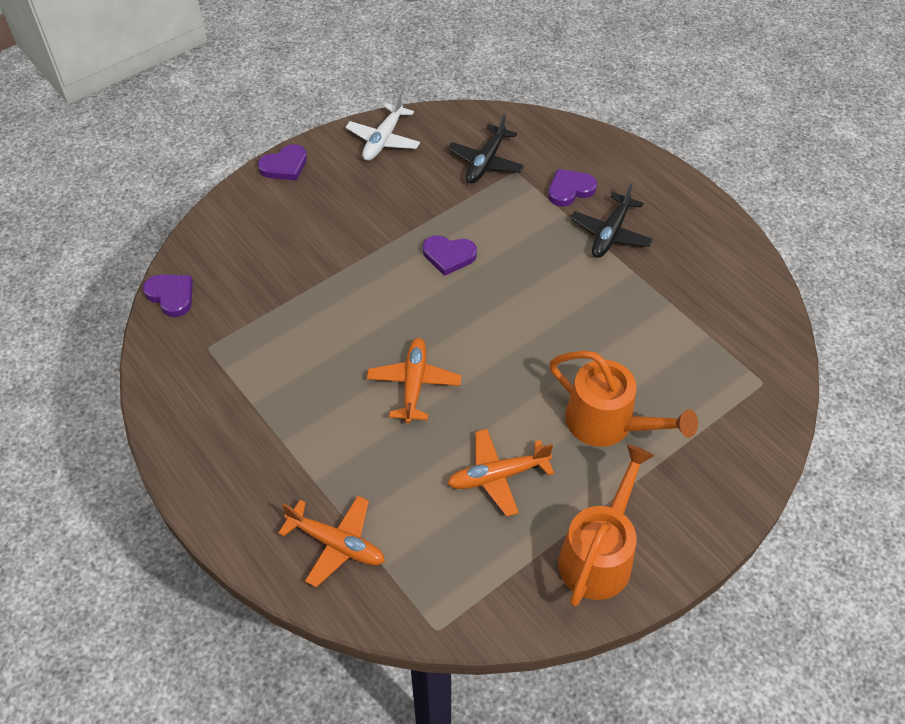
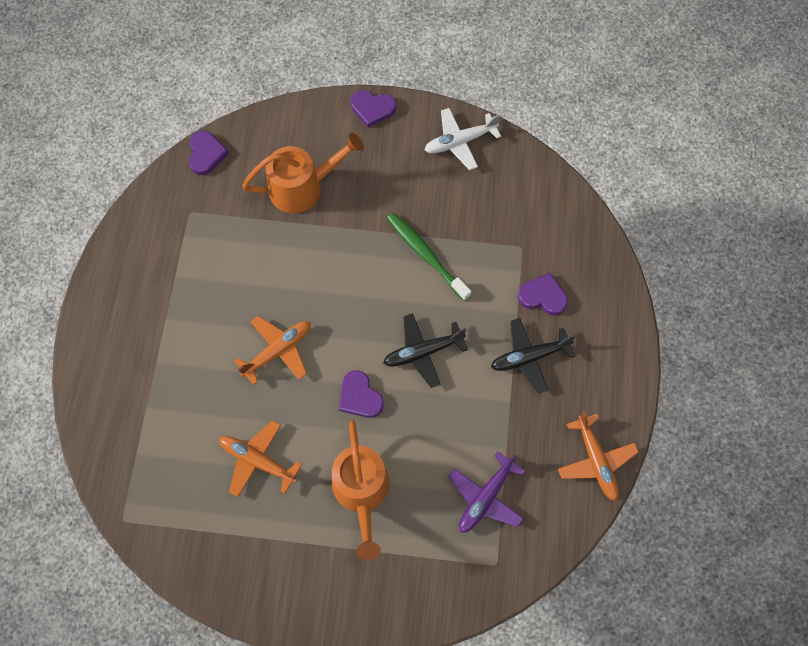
camera: 45 degrees right, 15 degrees up
(337, 544) = (127, 414): orange plane -> orange plane (596, 461)
(449, 256) = (401, 276): purple heart -> purple heart (360, 397)
(451, 228) = (426, 255): none -> green toothbrush
(486, 162) = (509, 221): black plane -> black plane (423, 352)
(599, 553) = (258, 568): orange watering can -> orange watering can (303, 187)
(699, 346) = (485, 497): none -> purple plane

